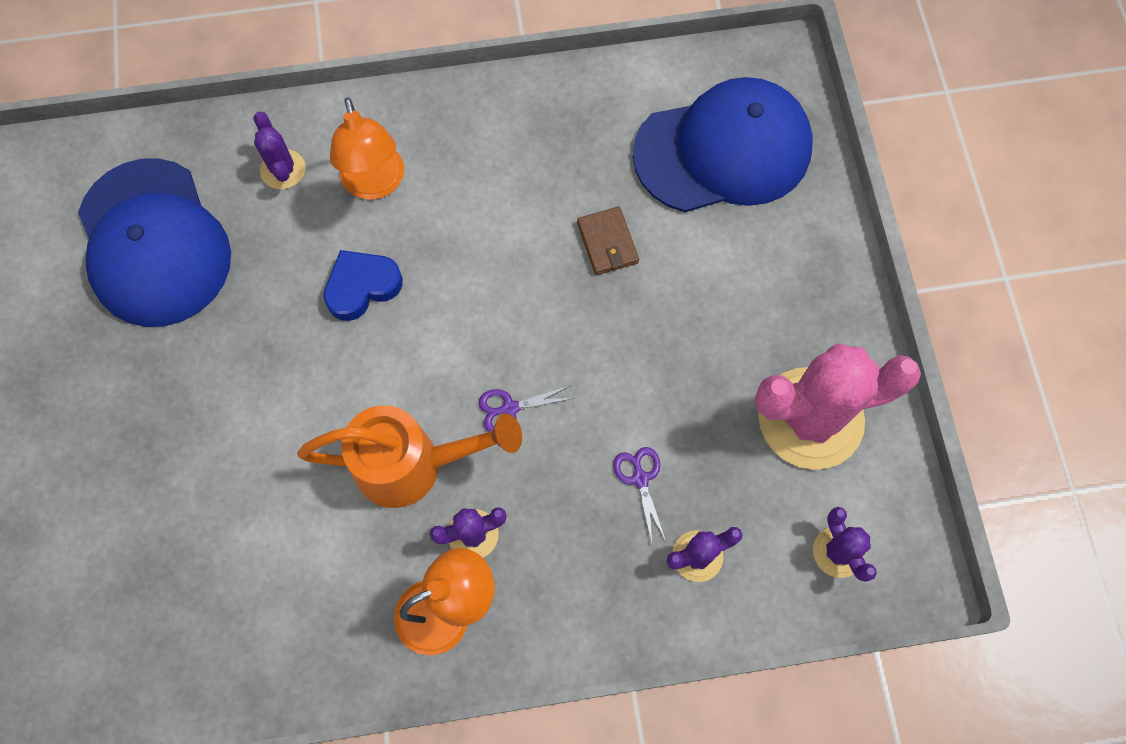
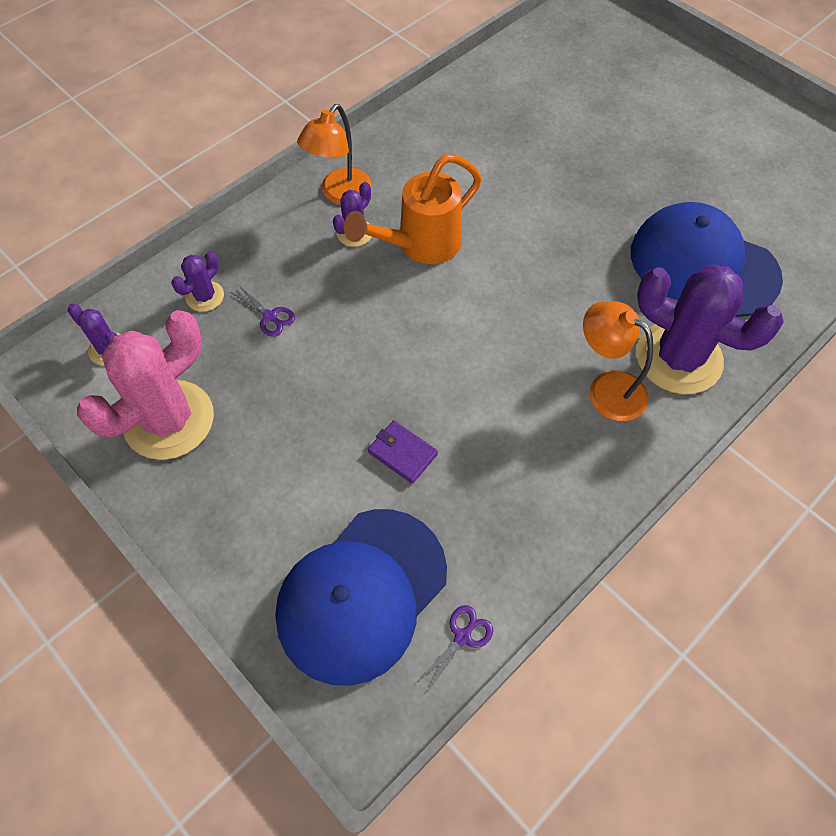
camera: 145 degrees right, 10 degrees down
(283, 169) = (678, 358): purple cactus -> purple cactus, size x2.16
(362, 287) = (547, 319): blue heart -> none
(509, 408) = (386, 307): purple scissors -> purple scissors (463, 636)
(607, 243) = (402, 453): brown wallet -> purple wallet

